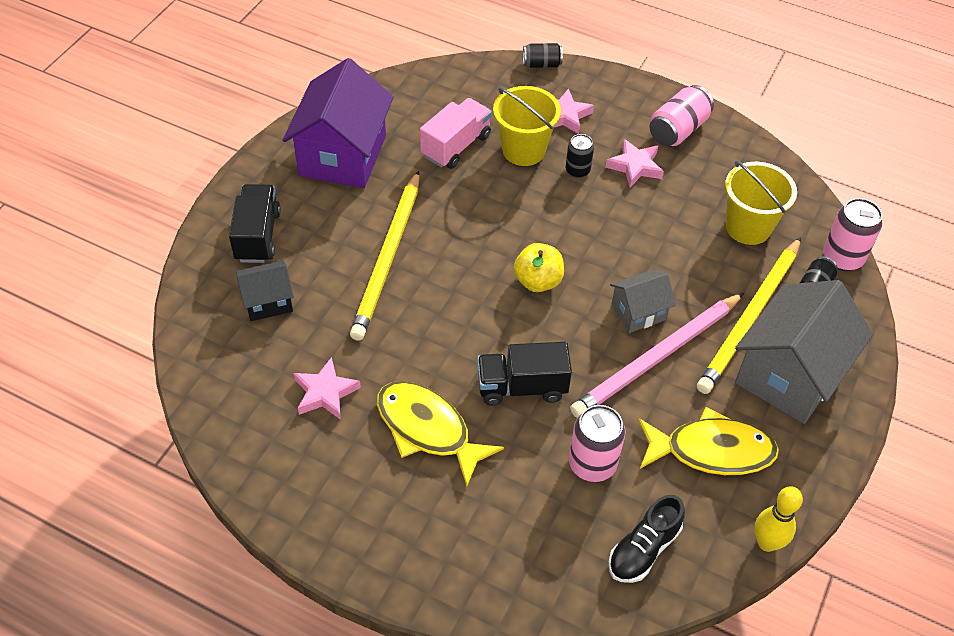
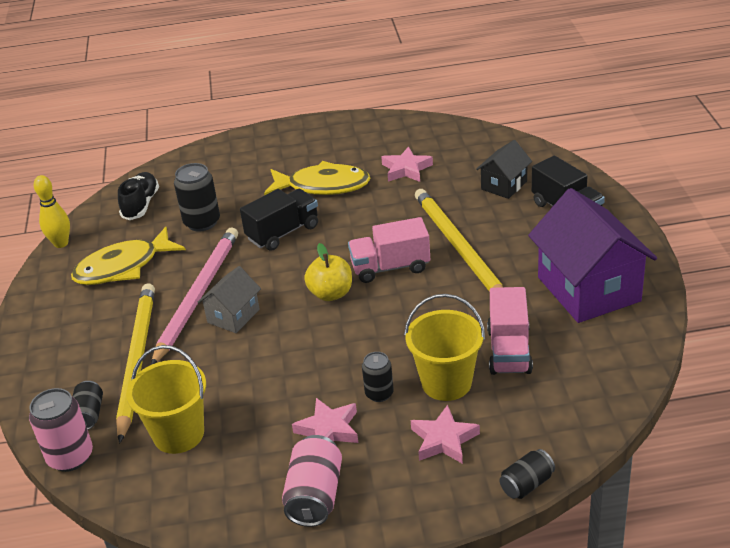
camera: 150 degrees right, 15 degrees down
(464, 275) = (390, 267): none -> pink truck
(592, 464) = (202, 222): pink can -> black can
(789, 374) = (84, 339): grey house -> none

